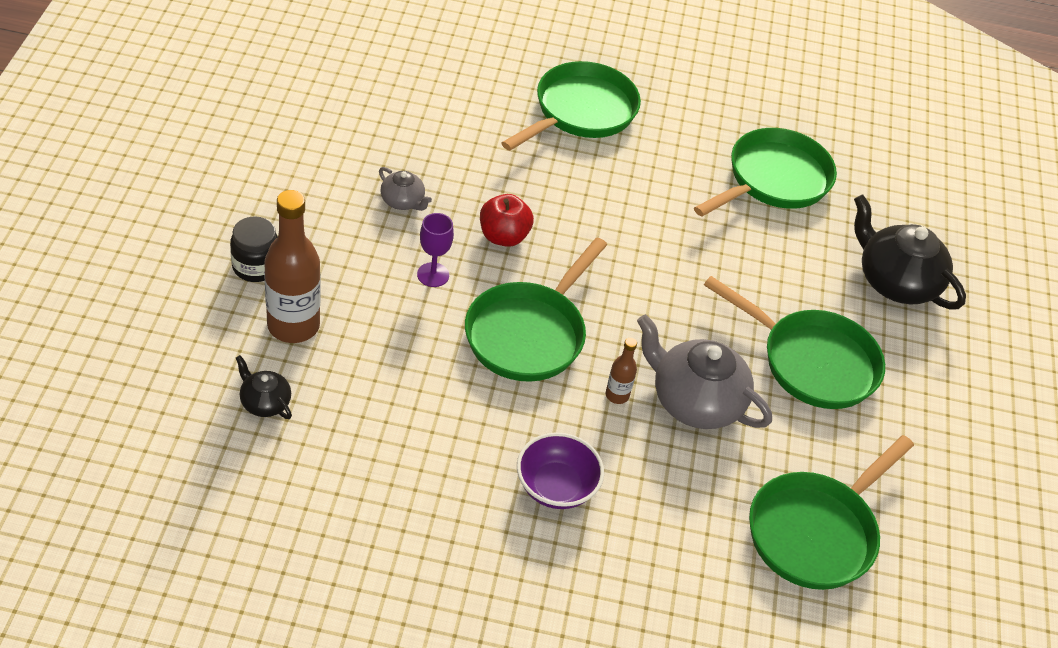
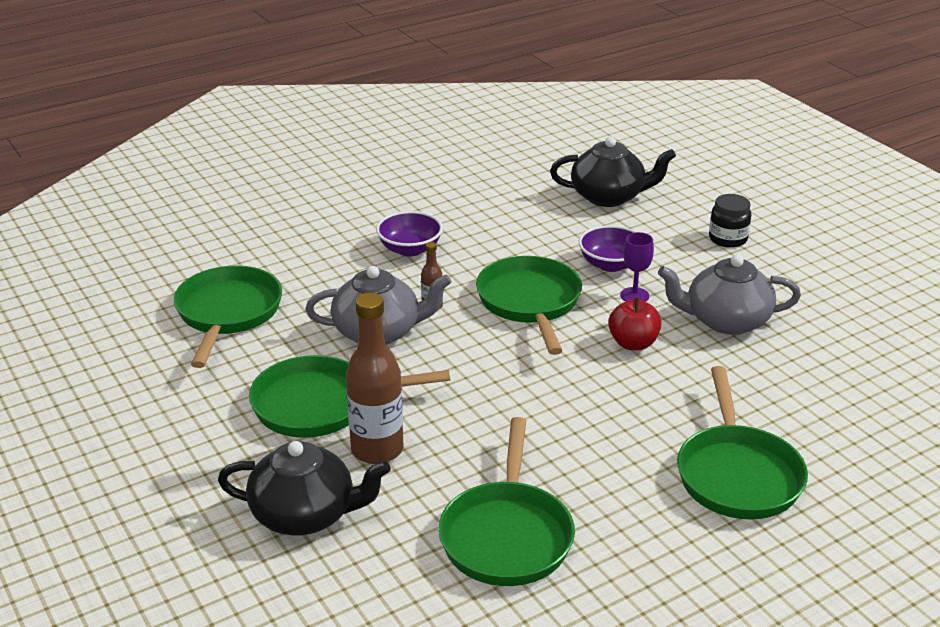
camera: 145 degrees right, 15 degrees down
(264, 402) = (609, 197): black teapot -> black teapot, size x2.01
(293, 326) = (657, 229): brown bottle -> brown bottle (377, 450)
(400, 320) = (611, 264): none -> purple bowl
(403, 201) = (725, 321): grey teapot -> grey teapot, size x2.01

